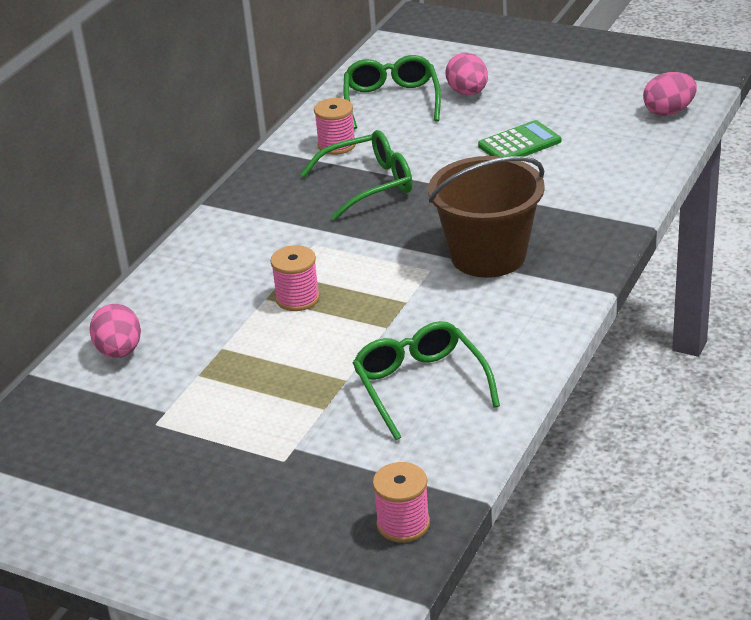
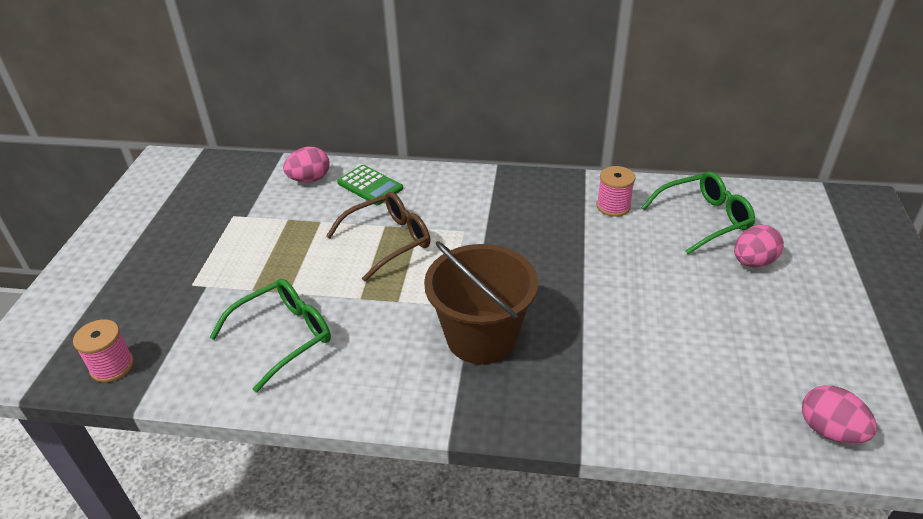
camera: 70 degrees right, 5 degrees up
(297, 298) = (388, 241): pink spool -> brown glasses
(368, 184) = (562, 238): green glasses -> none
(519, 144) = (683, 318): green calculator -> green calculator (370, 186)

